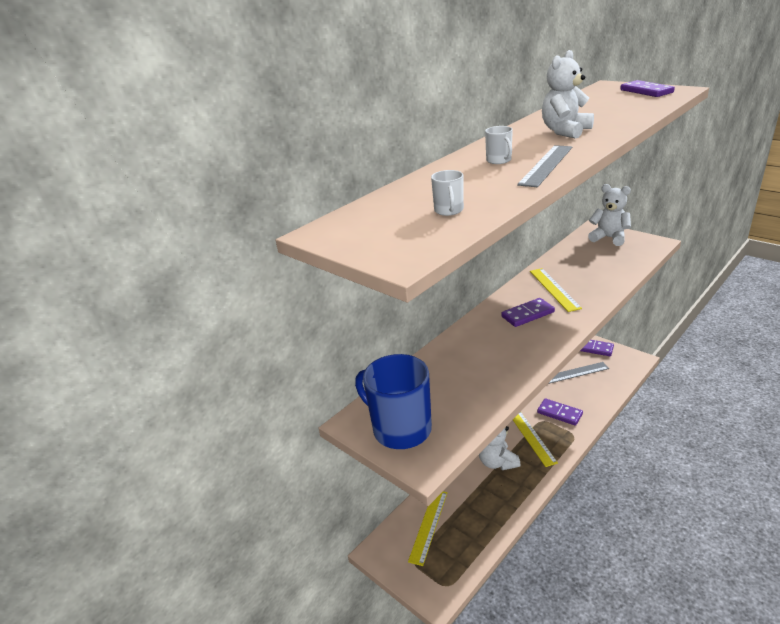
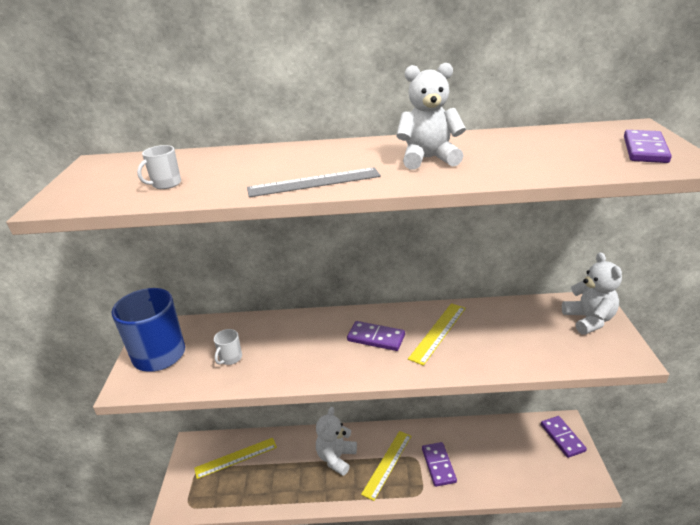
camera: 45 degrees right, 0 degrees up
(499, 160) = (307, 161): white mug -> white mug (230, 358)
(574, 373) = (507, 444): grey ruler -> none

